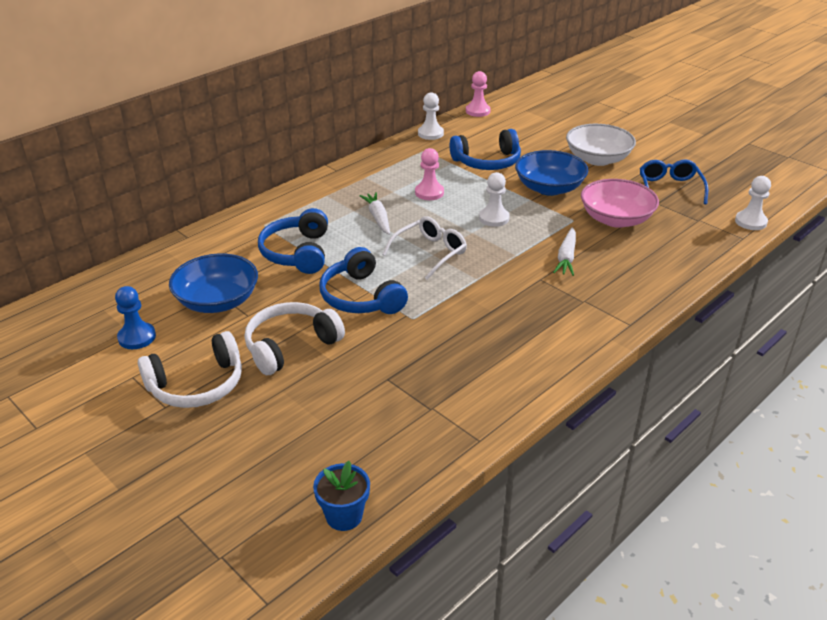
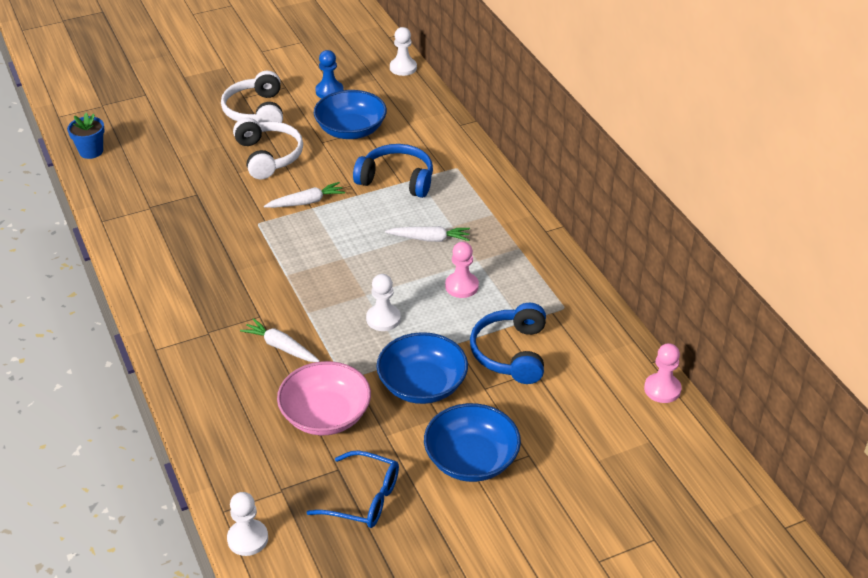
camera: 110 degrees right, 5 degrees up
(361, 297) = (306, 202): blue headphones -> white carrot
(430, 134) = (608, 325): white pawn -> white pawn (403, 68)
(430, 253) = (347, 257): white glasses -> none
(597, 159) = (471, 459): white bowl -> blue bowl

